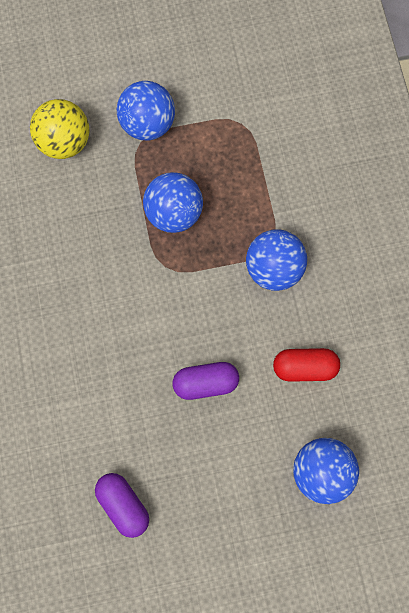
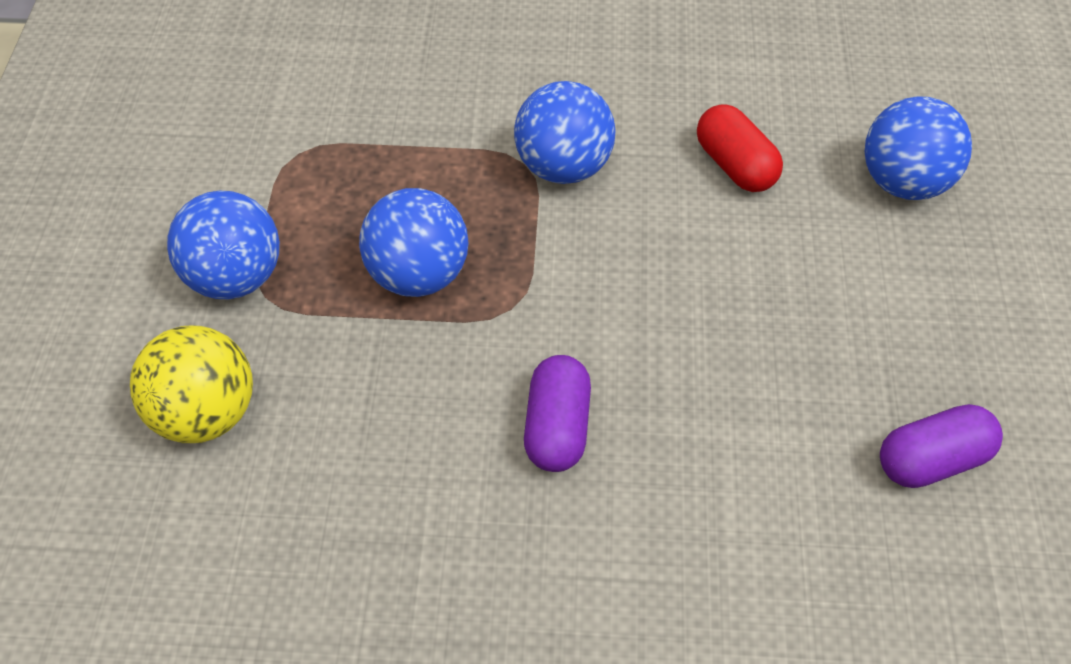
camera: 75 degrees left, 20 degrees down
(205, 383) = (734, 295): purple capsule -> purple capsule (557, 427)
(304, 367) = (735, 165): red capsule -> red capsule turned 45 degrees counterclockwise

